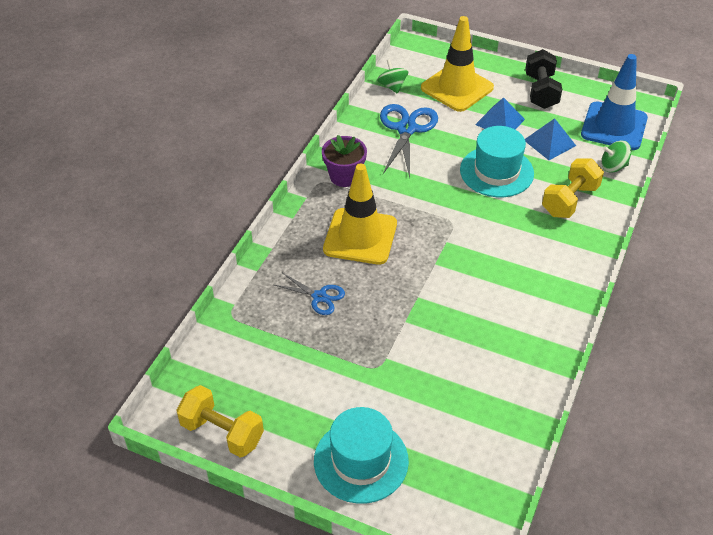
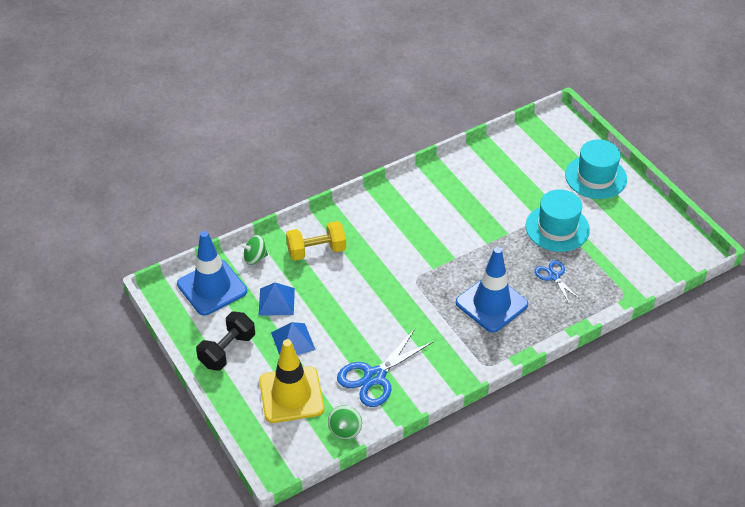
camera: 145 degrees left, 0 degrees up
(222, 432) = (669, 228): yellow dumbbell -> none
(344, 176) = (463, 359): purple flower pot -> none
(360, 236) = (491, 303): yellow traffic cone -> blue traffic cone
(496, 172) = (343, 300): turquoise hat -> turquoise hat (557, 228)
(613, 166) = (255, 258): green spinning top -> green spinning top turned 135 degrees clockwise

